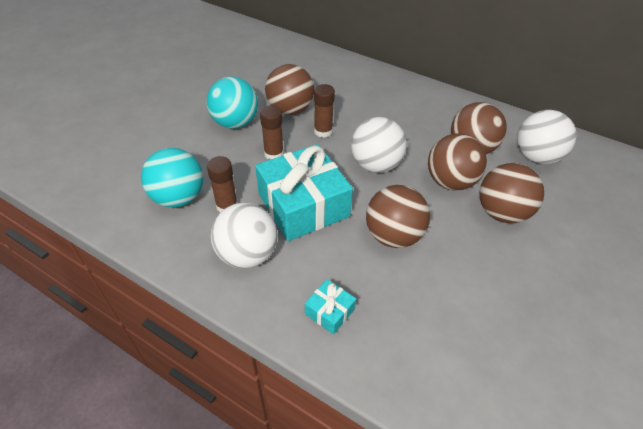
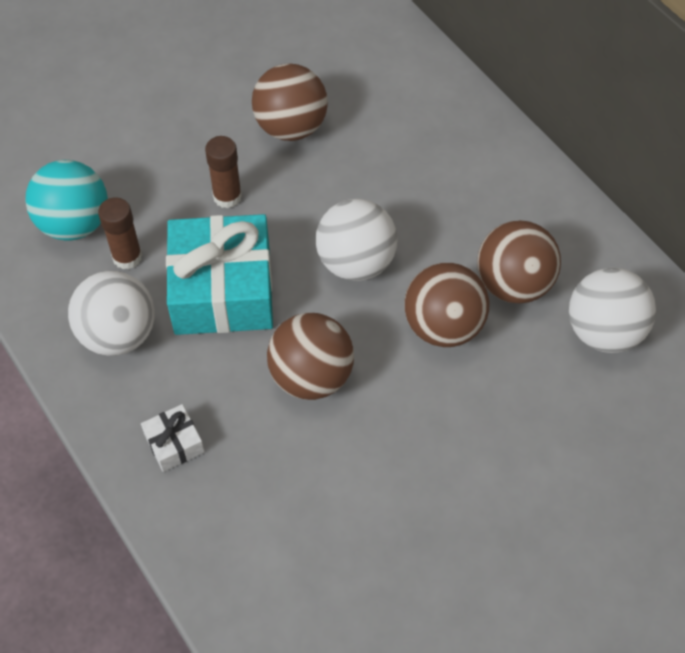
camera: 25 degrees right, 10 degrees up
(235, 123) = (202, 126): turquoise ball -> none
(323, 131) = (316, 181): brown glue stick -> none
(330, 311) = (174, 443): turquoise gift -> white gift
(501, 213) = (481, 399): brown ball -> none

